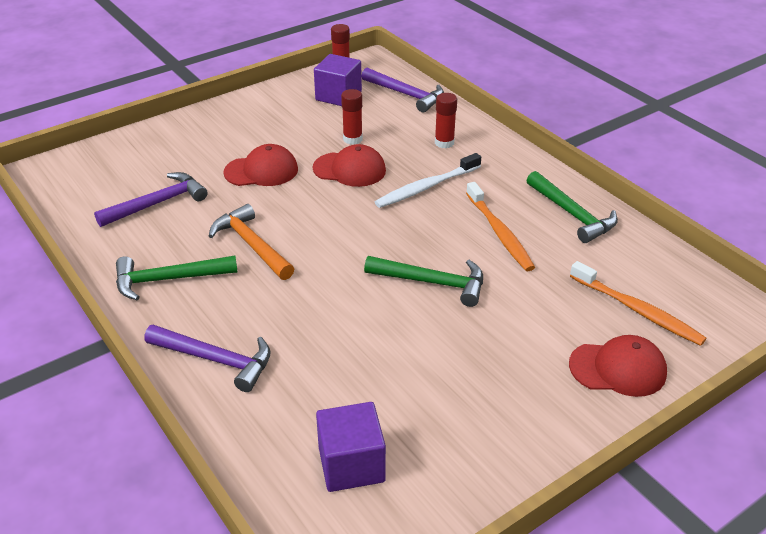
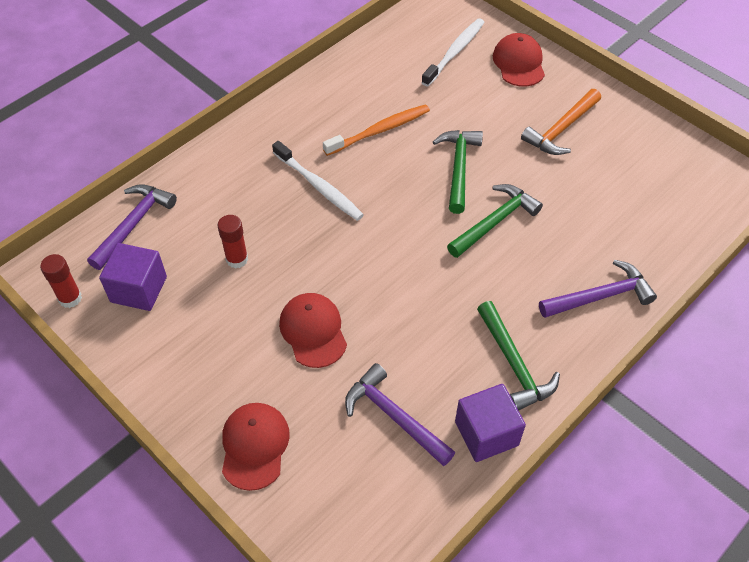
camera: 100 degrees left, 15 degrees up
(215, 360) = (600, 296): purple hammer -> purple hammer turned 60 degrees clockwise
(252, 245) = (444, 308): orange hammer -> orange hammer (561, 129)
(349, 169) = (297, 252): red cap -> red cap (254, 446)
(351, 464) = (662, 191): purple cube -> purple cube (486, 433)
(444, 143) = (236, 181): red glue stick -> none
(572, 214) = (341, 87): green hammer -> green hammer (494, 222)
(637, 310) = (455, 52): orange toothbrush -> white toothbrush

